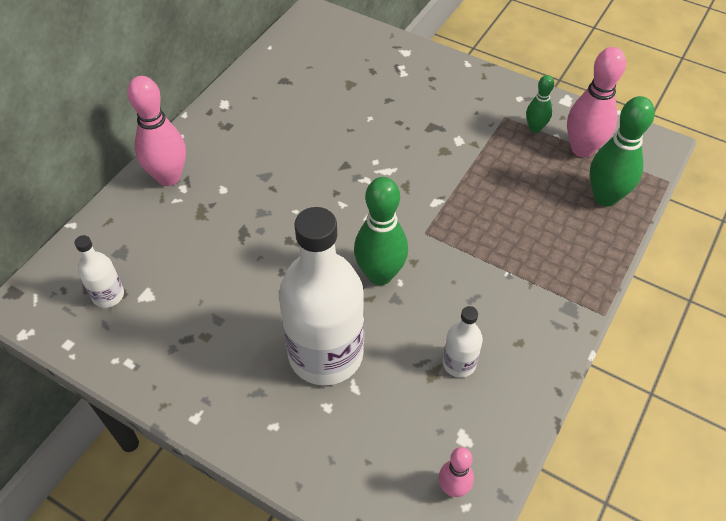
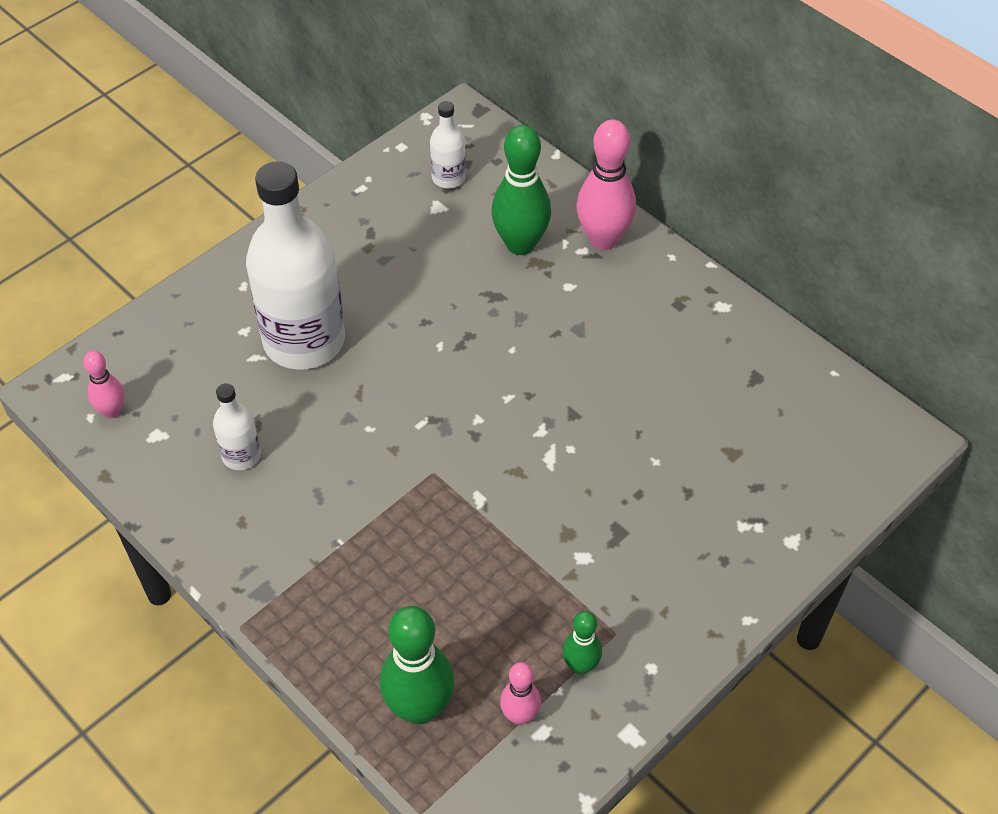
camera: 105 degrees right, 0 degrees up
(380, 274) = (387, 411): green bowling pin -> green bowling pin (520, 244)
(582, 149) = (520, 715): pink bowling pin -> pink bowling pin, size x0.55

